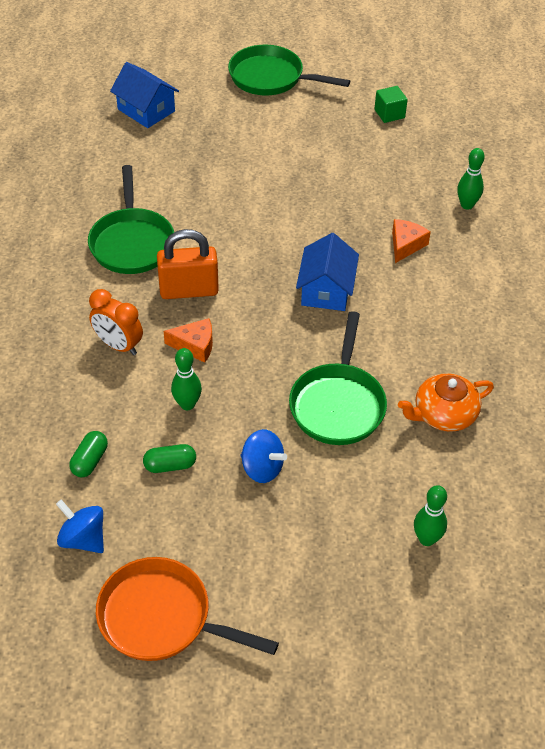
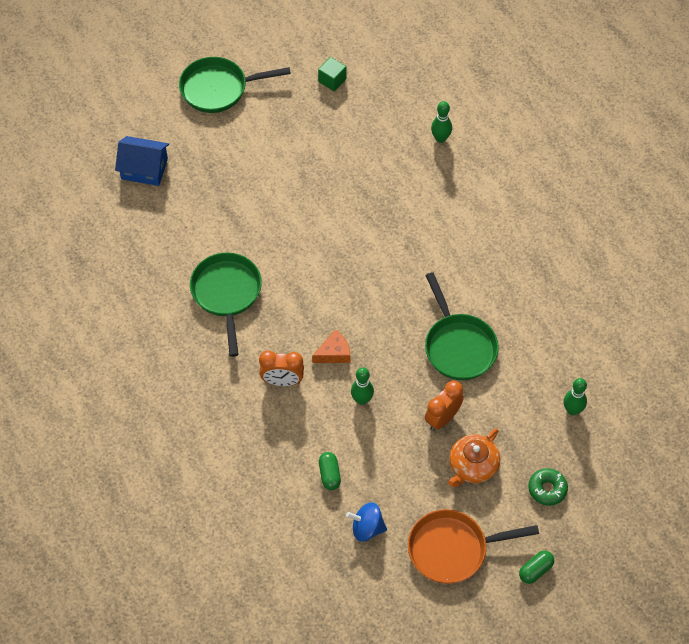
camera: 30 degrees left, 10 degrees up
(132, 242) = (227, 294): green pan -> green pan turned 150 degrees counterclockwise
(170, 465) = (383, 449): green capsule -> green capsule (535, 570)
(189, 290) = (297, 312): orange padlock -> none
(262, 468) = (442, 418): blue spinning top -> orange clock
(326, 290) = (391, 261): blue house -> none
(330, 612) = (547, 489): none -> green donut
(406, 245) = (420, 195): orange cheese -> none
(443, 414) = (529, 317): orange teapot -> orange teapot (472, 466)

